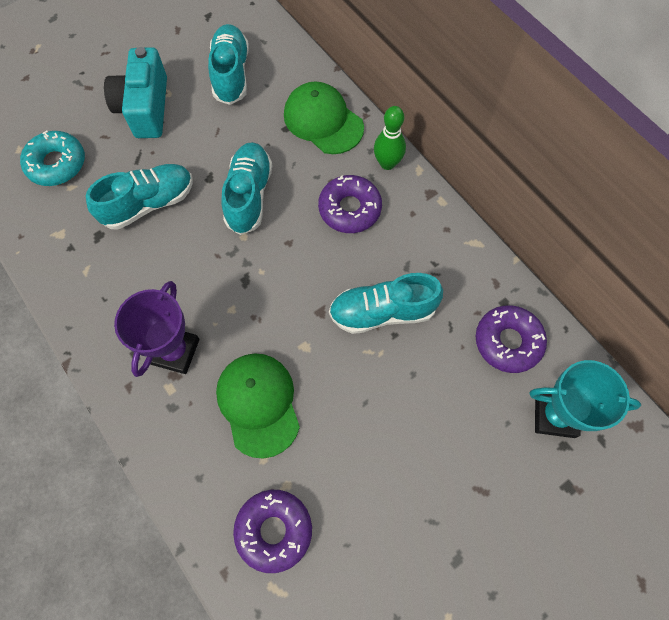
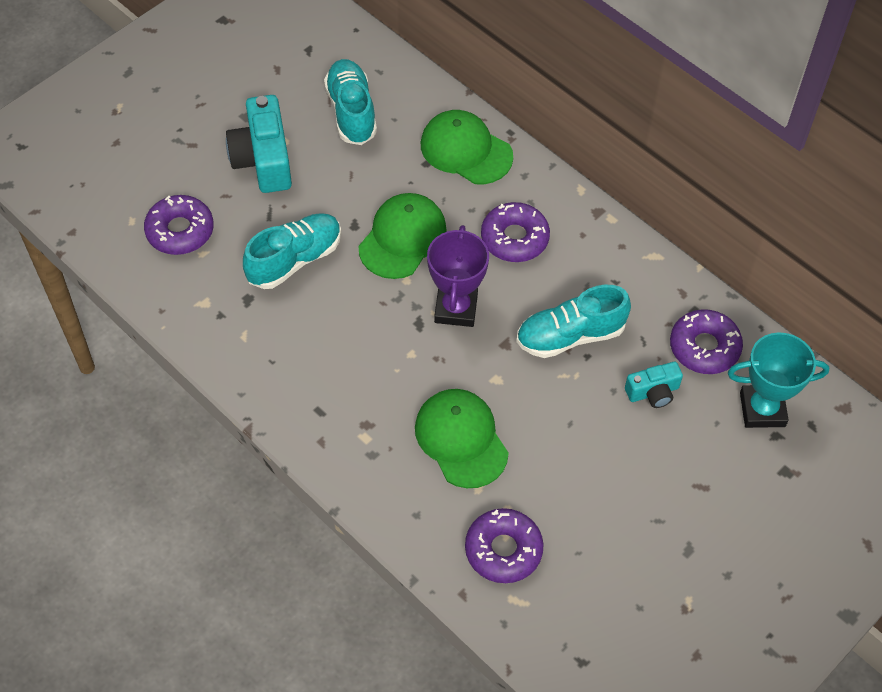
camera: 10 degrees left, 10 degrees down
(57, 164) = (180, 231): turquoise donut -> purple donut
(175, 351) = (361, 402): purple trophy -> purple trophy (456, 308)
(249, 195) = (402, 238): turquoise shoe -> green cap
(387, 163) = (545, 187): green bowling pin -> none
(451, 381) = (653, 392): none -> turquoise camera

